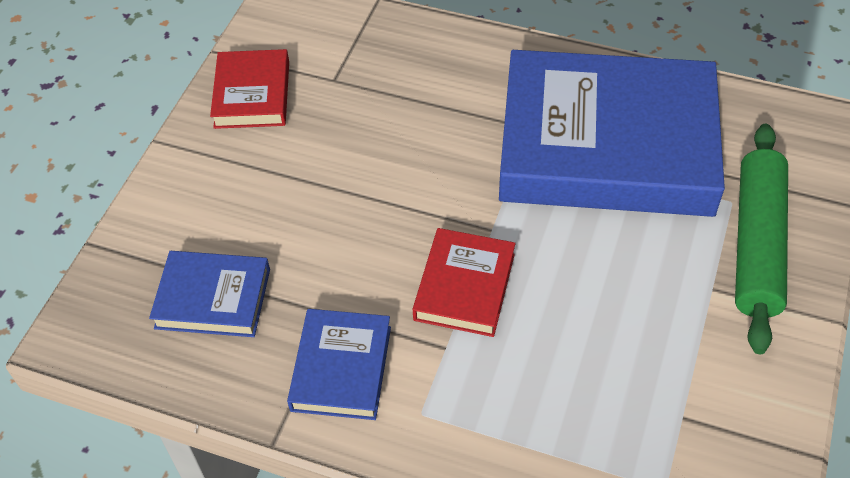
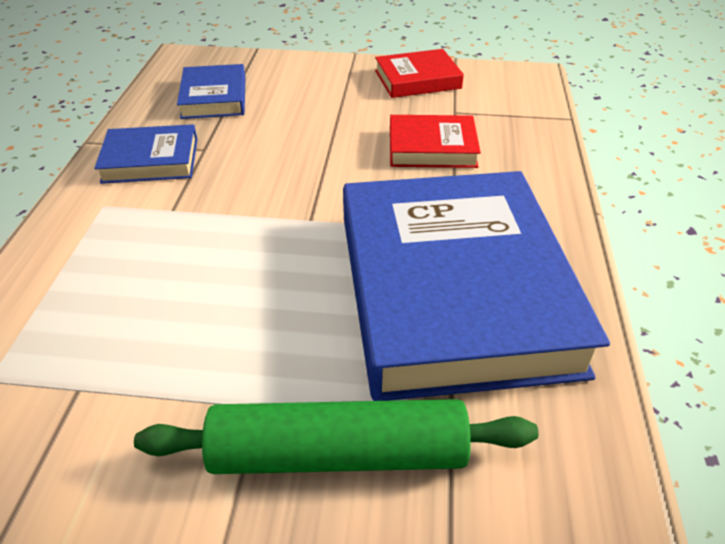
camera: 75 degrees right, 10 degrees down
(465, 287) = (238, 212): red book -> red book (432, 148)

